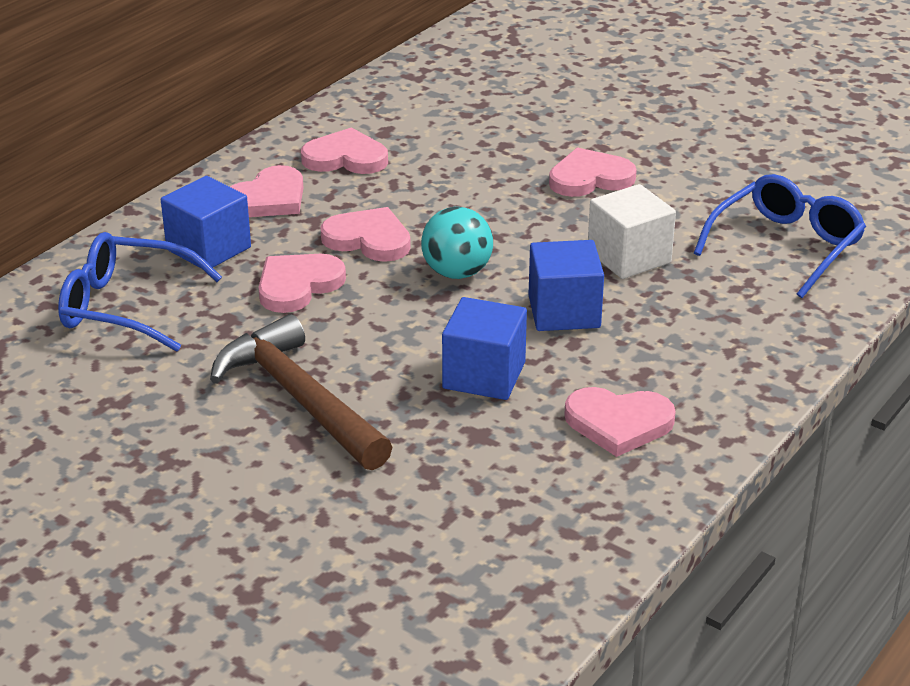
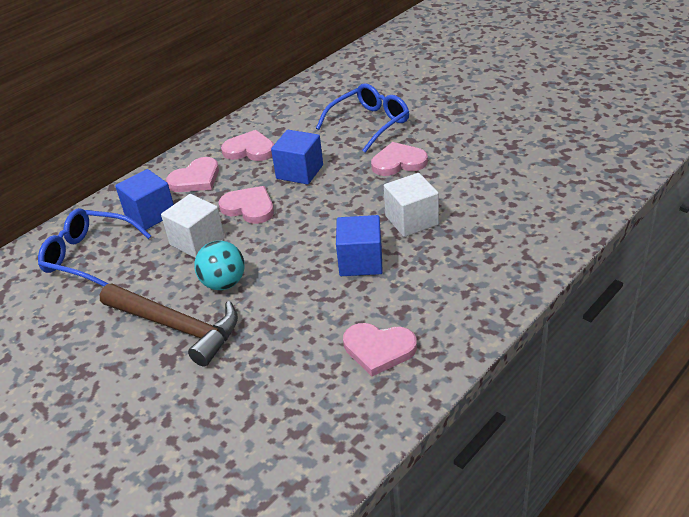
camera: 10 degrees right, 5 degrees up
(298, 285) = (197, 241): pink heart -> white cube
(300, 399) = (176, 326): brown hammer -> brown hammer turned 150 degrees clockwise
(457, 273) = (298, 232): turquoise ball -> turquoise ball (224, 283)
(484, 375) = (298, 310): blue cube -> blue cube (299, 172)
(786, 246) = (517, 212): blue glasses -> blue glasses (369, 124)

